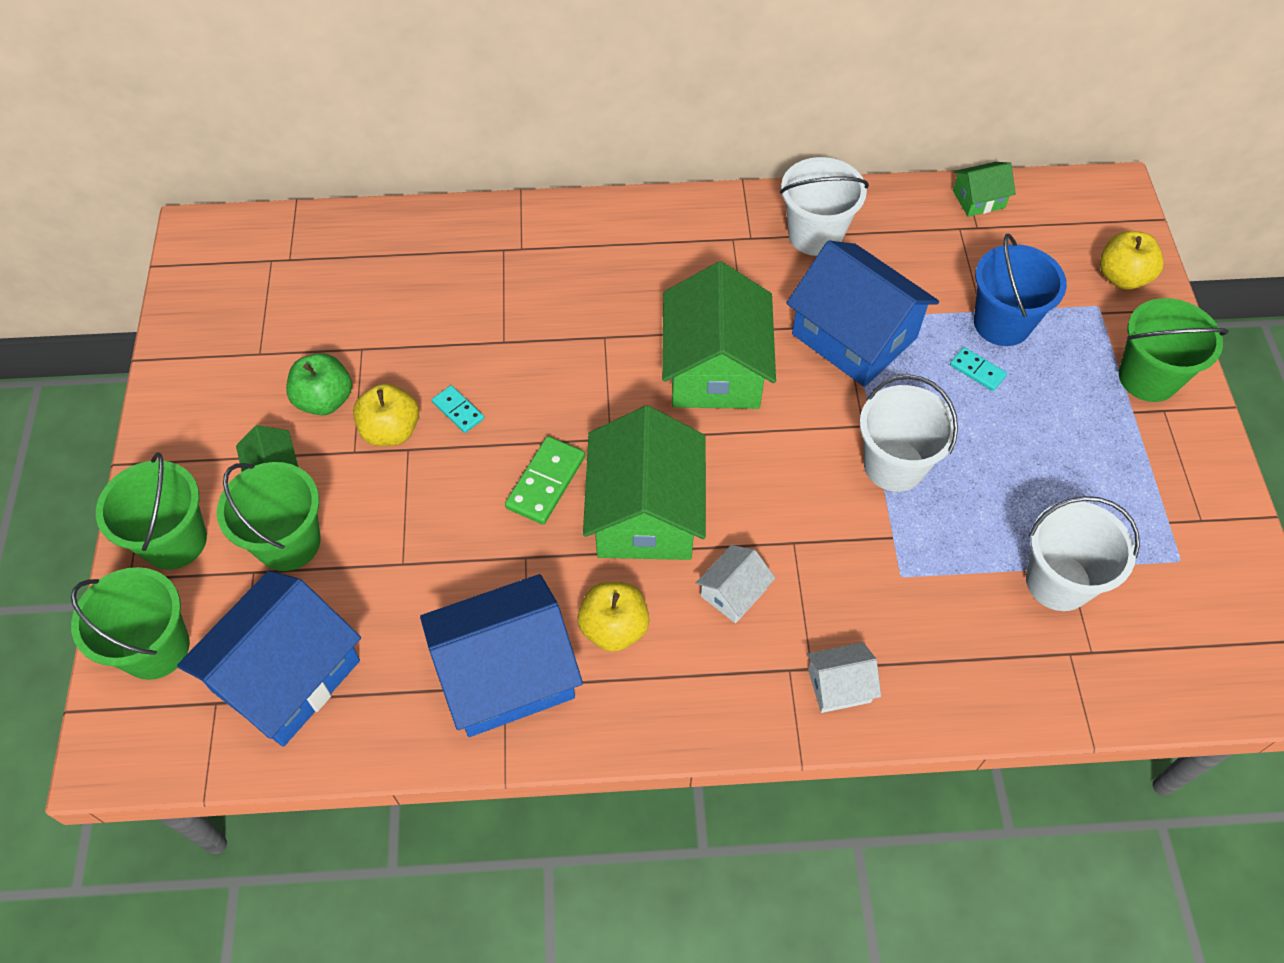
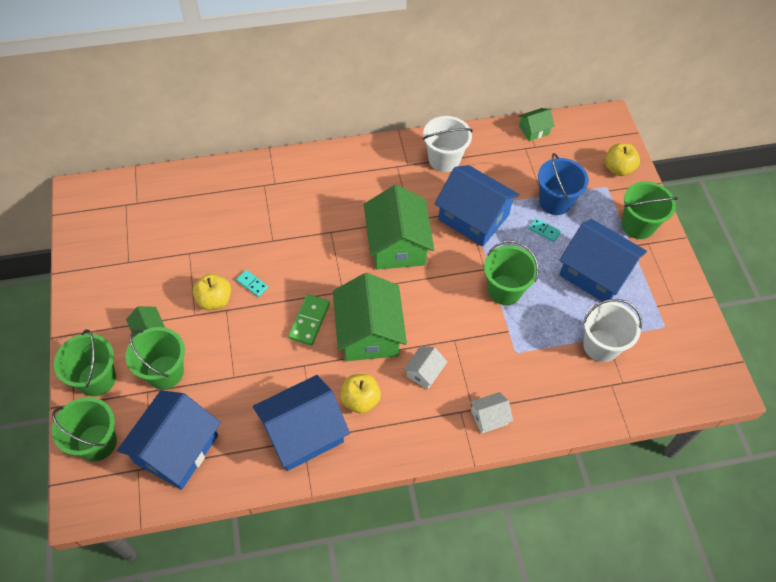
camera: 10 degrees left, 0 degrees up
(325, 400) = (172, 286): green apple -> none
(894, 465) = (504, 290): white bucket -> green bucket
(1061, 452) = (595, 273): none -> blue house

